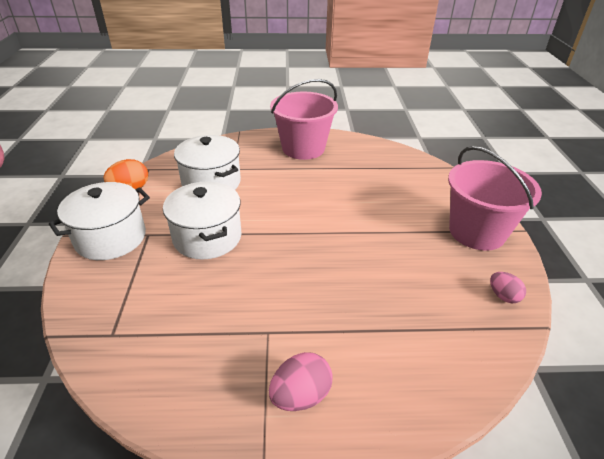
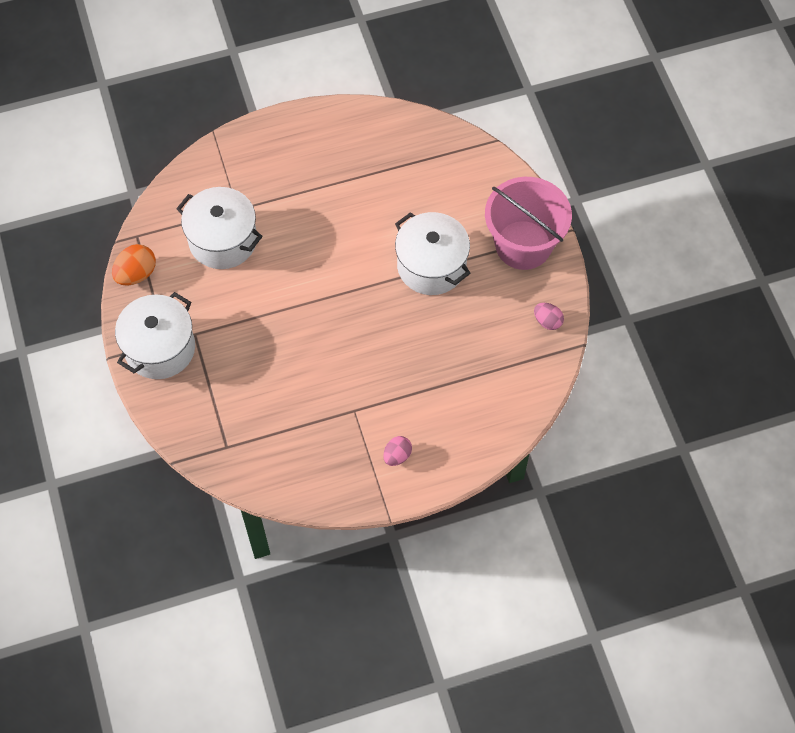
camera: 15 degrees left, 25 degrees up
(207, 237) = (256, 322): white pot -> white pot (431, 266)
(300, 395) = (397, 455): pink egg -> pink egg, size x0.66
(303, 148) = (308, 148): pink bucket -> none

